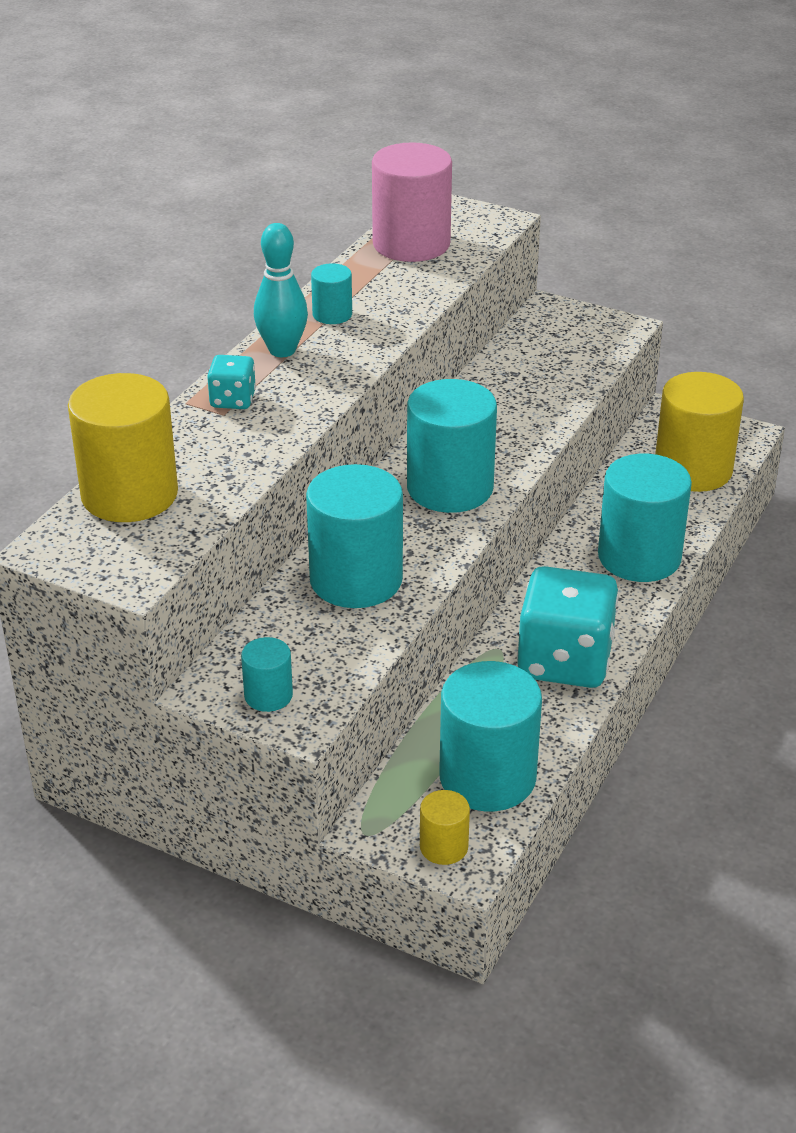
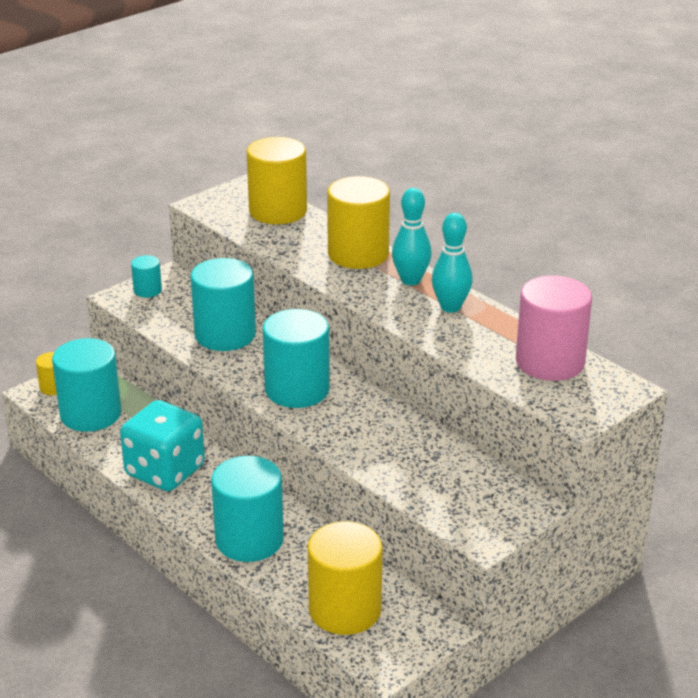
camera: 110 degrees right, 5 degrees down
(233, 400) = (358, 254): turquoise dice -> yellow cylinder
(332, 314) = (450, 307): turquoise cylinder -> turquoise bowling pin

